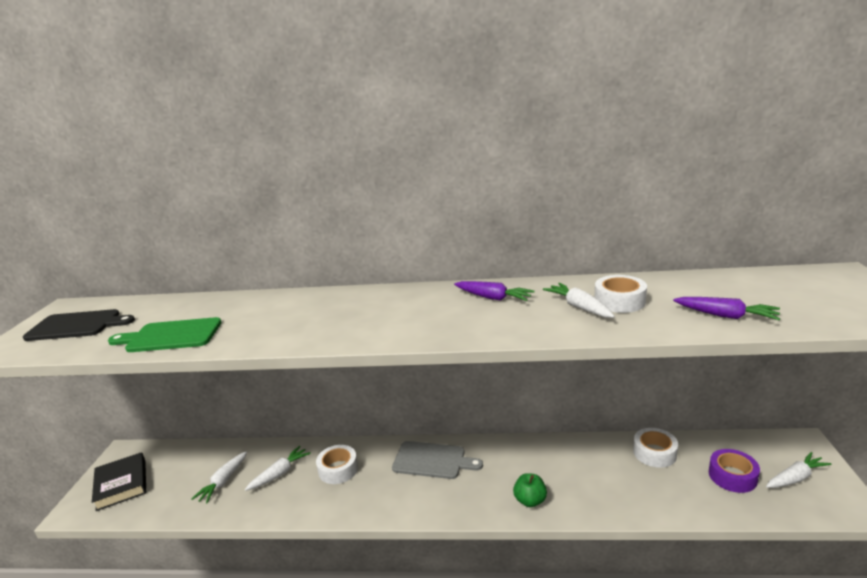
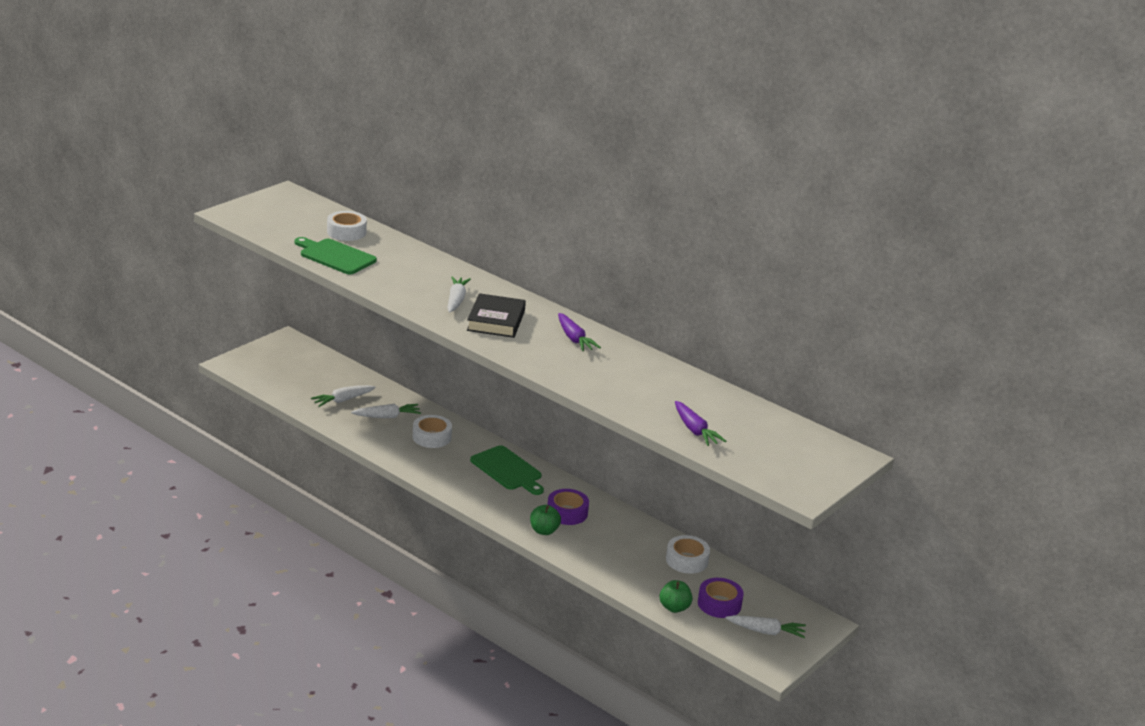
camera: 30 degrees right, 5 degrees up
(77, 325) = (285, 216): black cutting board -> none
(121, 484) = (272, 363): black book -> black book (496, 321)
(432, 460) = (508, 470): grey cutting board -> green cutting board
(523, 470) = (567, 513): none -> purple tape
(579, 307) = (616, 375): white carrot -> white carrot (456, 300)
(619, 301) = (651, 386): white tape -> white tape (346, 232)
(716, 505) = (674, 607): none -> green apple

